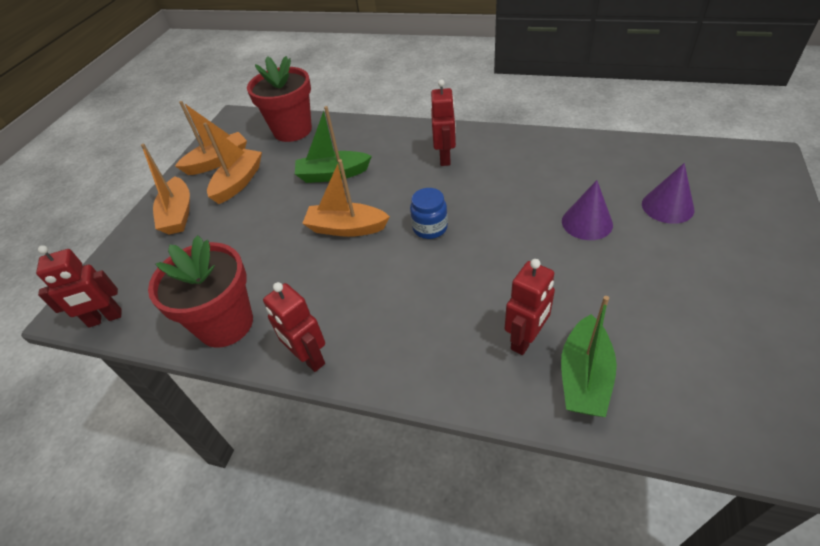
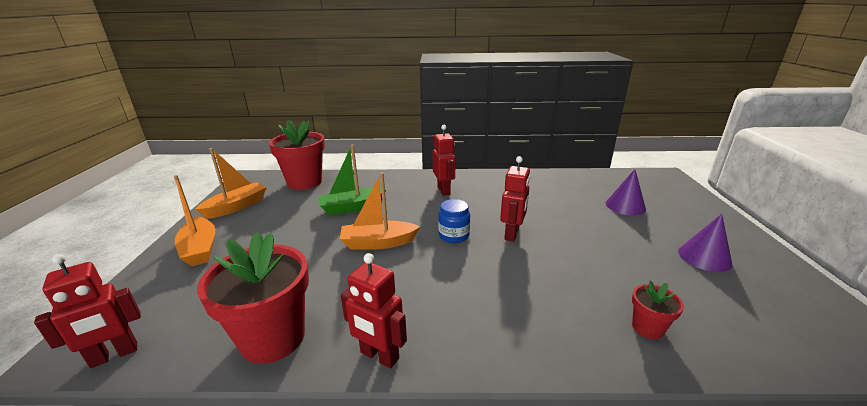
camera: 20 degrees left, 20 degrees down
(238, 182) = (261, 220): orange boat -> none
(525, 340) = (580, 306): red robot -> red robot (512, 234)
(584, 377) = (647, 328): green boat -> red flower pot
(587, 222) = (576, 220): purple cone -> purple cone (704, 257)

